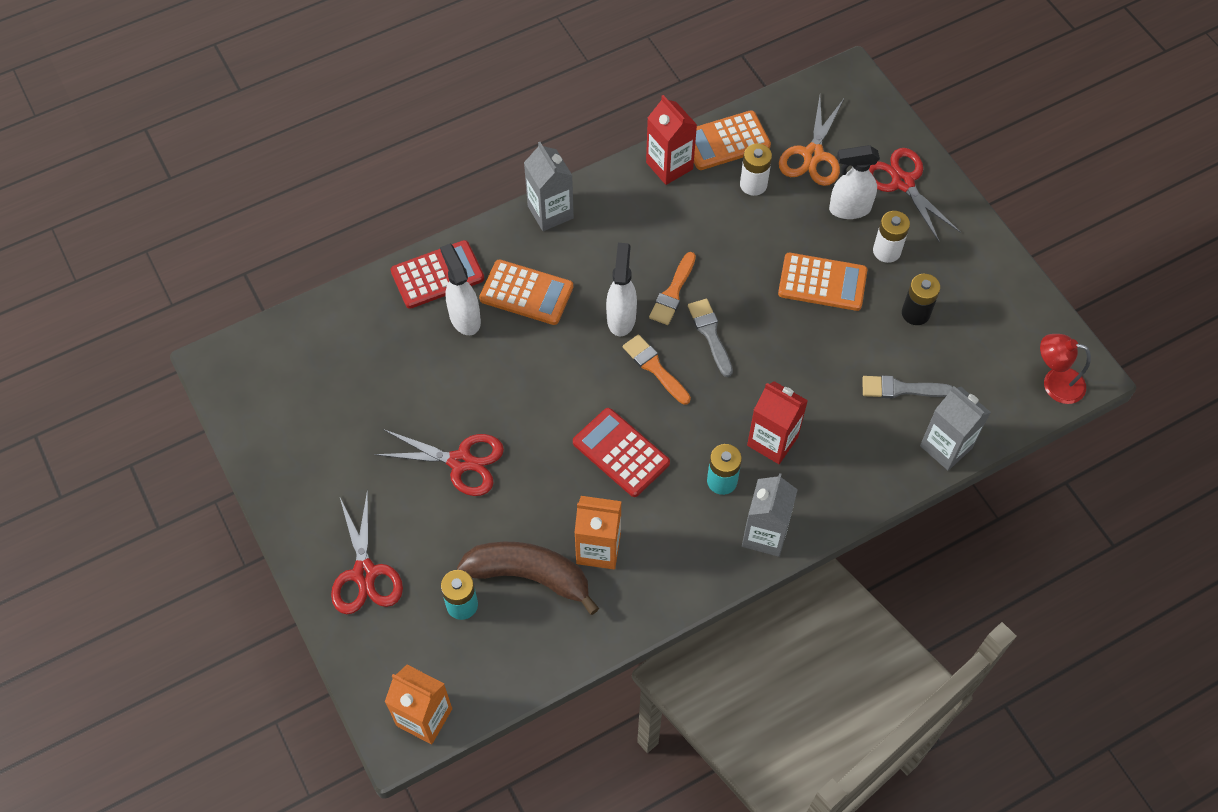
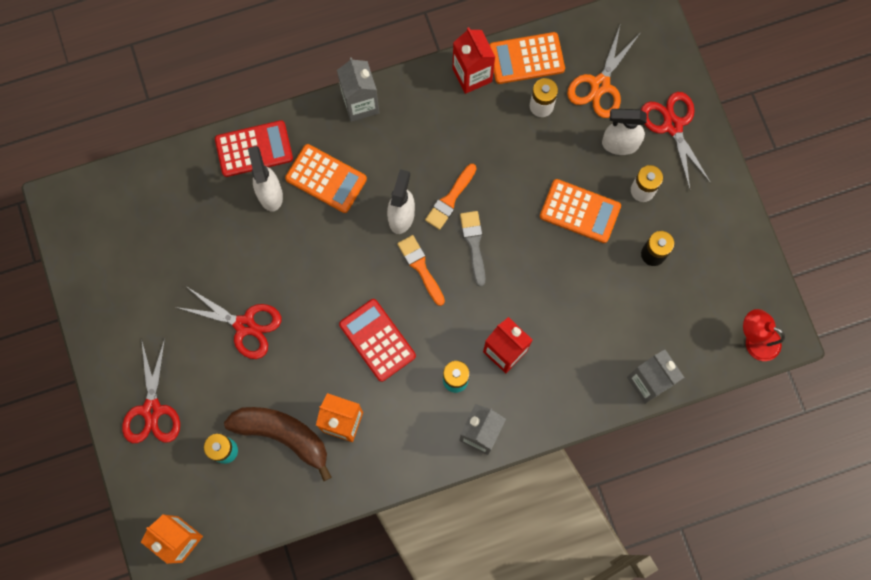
camera: 10 degrees right, 15 degrees up
(901, 389) = (624, 322): grey brush -> none

